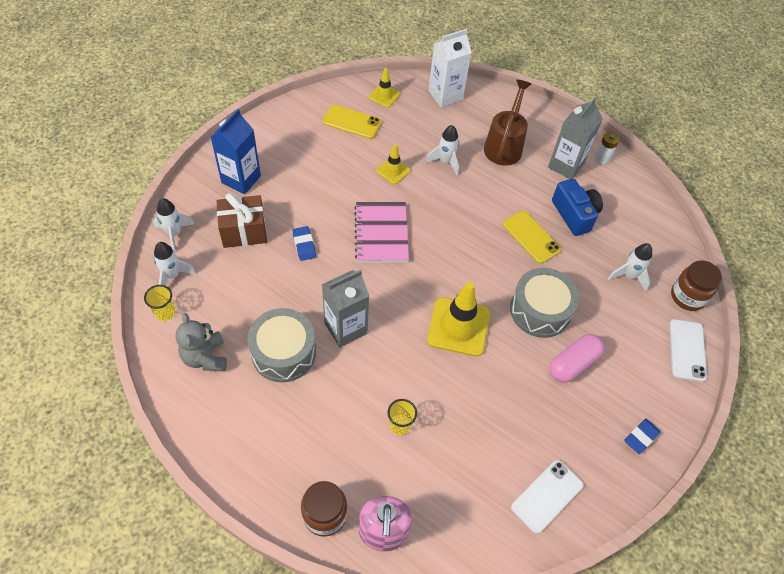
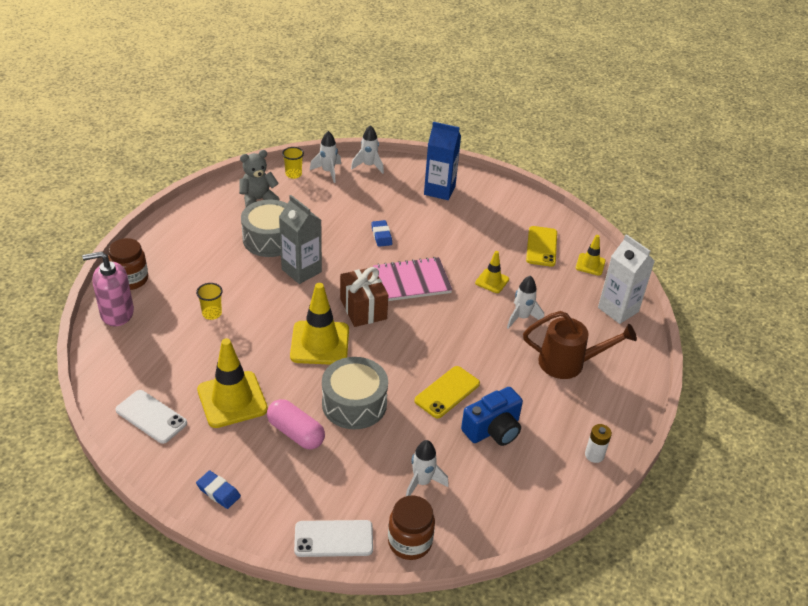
camera: 80 degrees right, 15 degrees down
(244, 231) = (384, 200): brown gift -> brown gift (363, 309)
(304, 245) = (381, 235): blue eraser -> blue eraser turned 75 degrees counterclockwise
(528, 415) = (232, 399): none -> yellow traffic cone
(566, 165) = (565, 419): grey carton -> none

